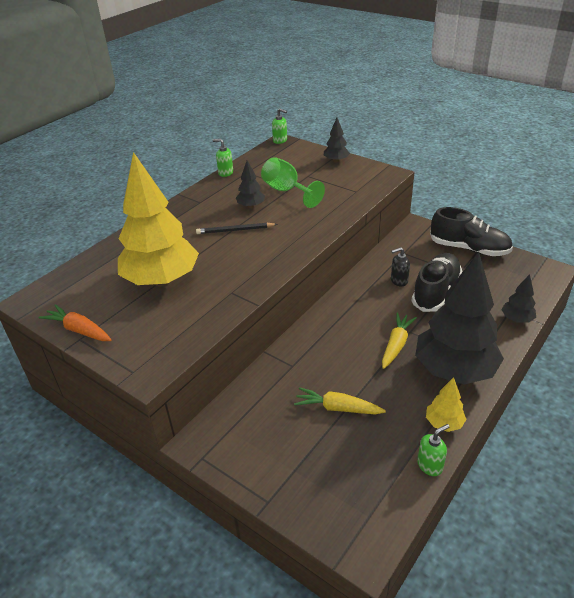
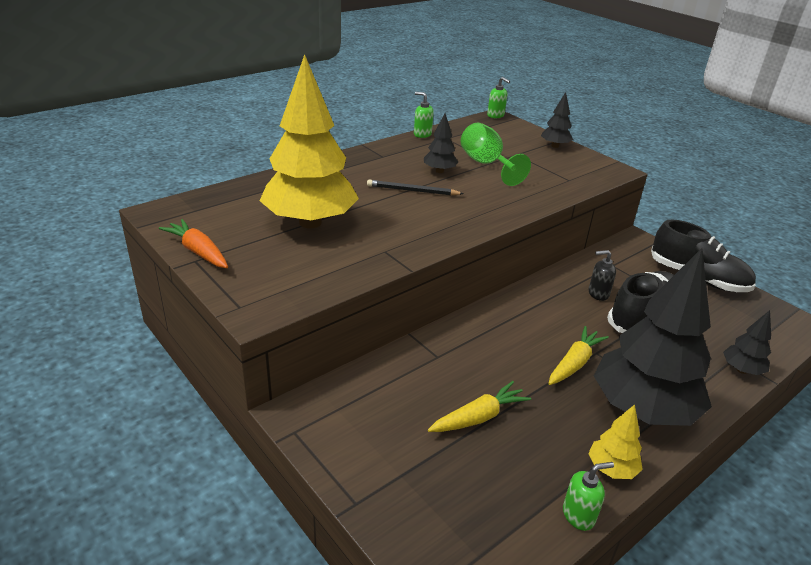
camera: 10 degrees right, 5 degrees down
(338, 408) = (478, 417): yellow carrot -> yellow carrot turned 120 degrees clockwise

